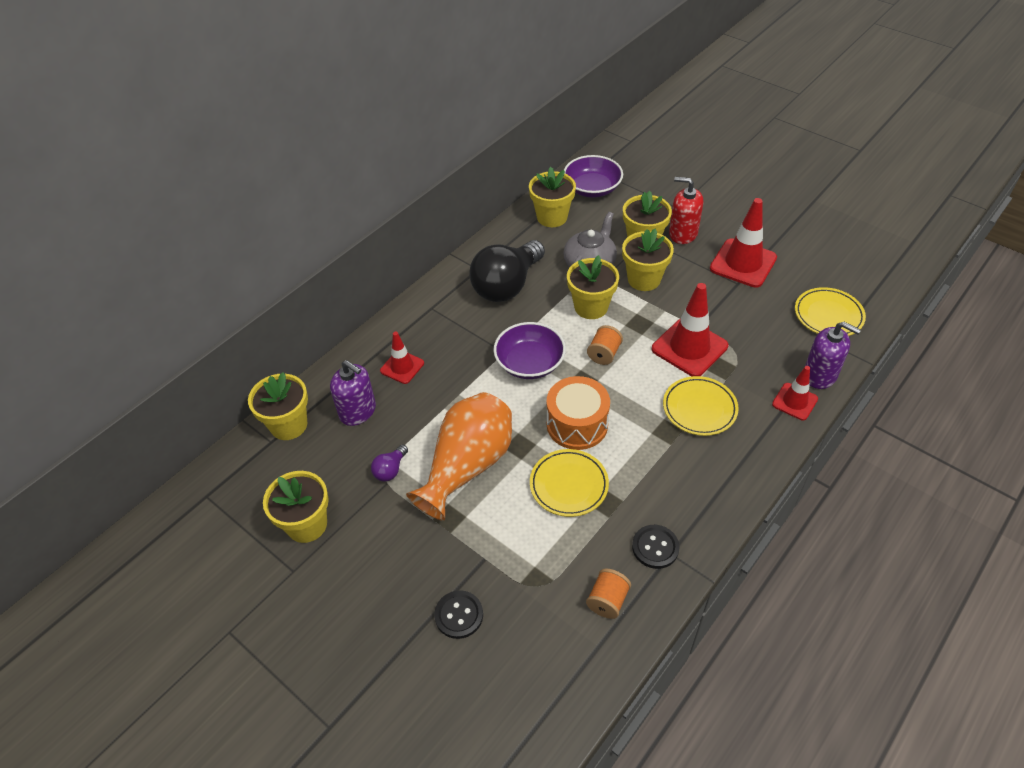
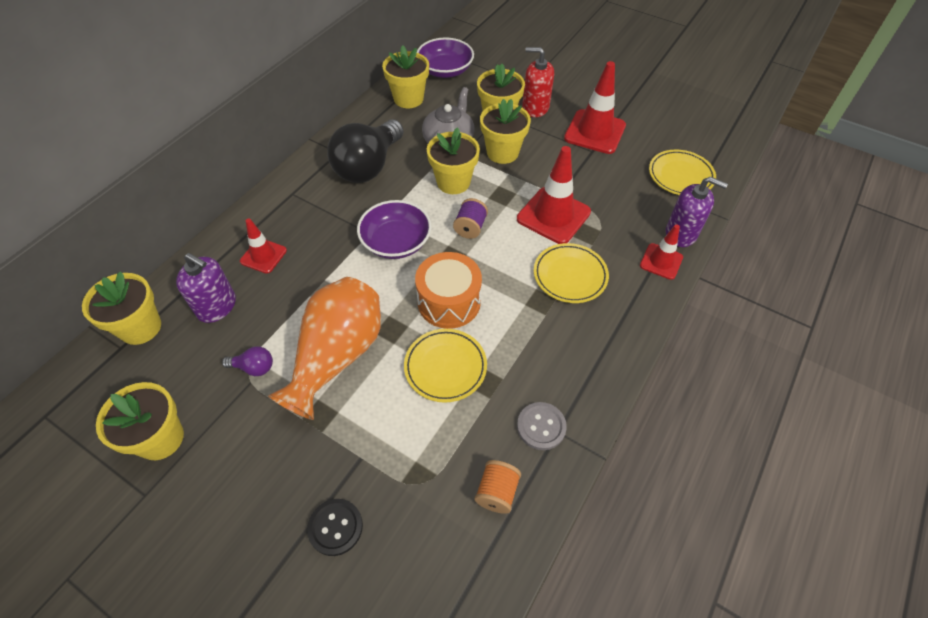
camera: 10 degrees left, 5 degrees up
(390, 470) = (254, 367): purple light bulb -> purple light bulb turned 105 degrees counterclockwise
(604, 354) = (470, 227): orange spool -> purple spool
(655, 547) = (541, 426): black button -> grey button

